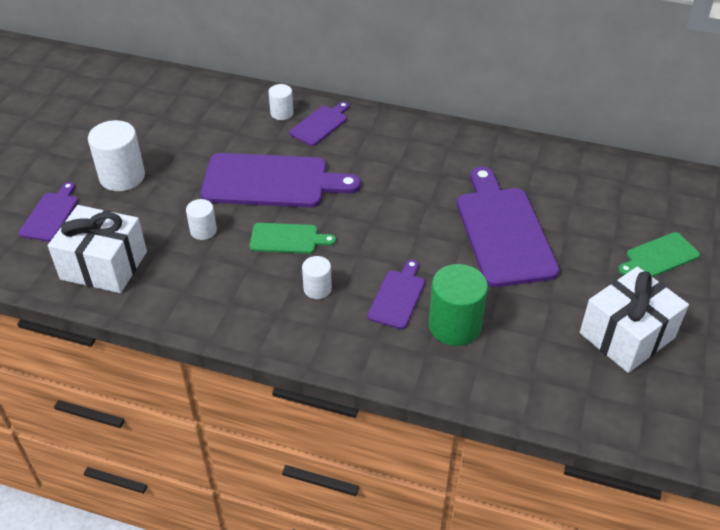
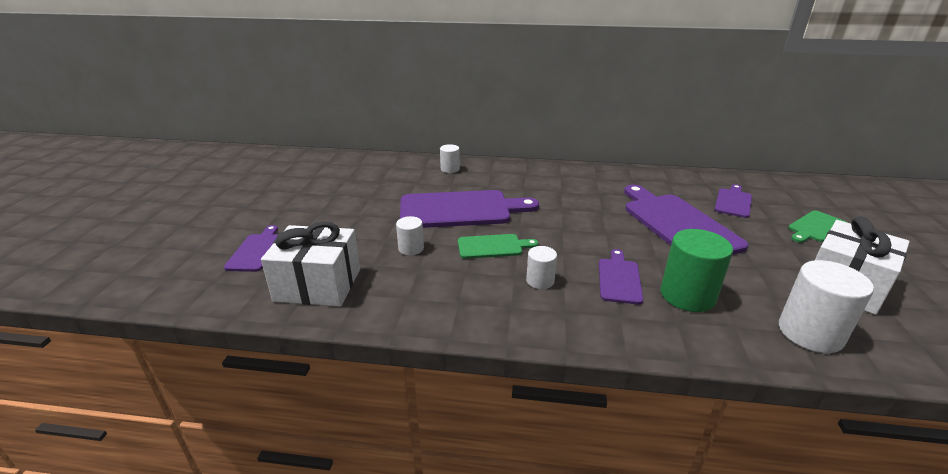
camera: 10 degrees left, 15 degrees down
(122, 177) = (322, 218): white cylinder -> white cylinder (810, 333)
(320, 124) = (485, 173): purple cutting board -> purple cutting board (733, 202)

